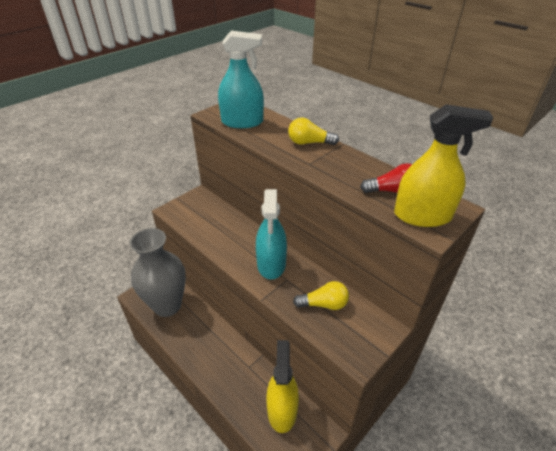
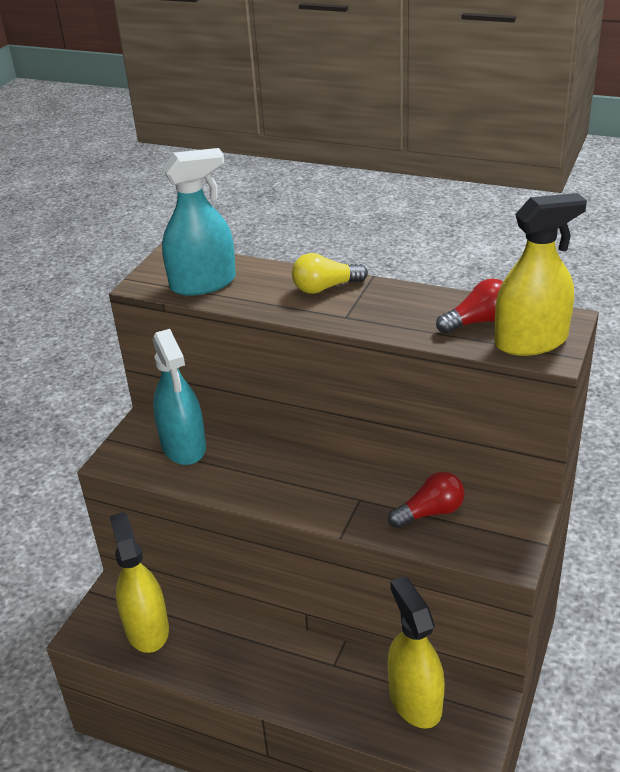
camera: 20 degrees left, 5 degrees down
(167, 305) = (147, 629): grey vase -> yellow spray bottle
(271, 264) = (324, 486): turquoise spray bottle -> turquoise spray bottle (183, 446)
(324, 304) = (430, 512): yellow light bulb -> red light bulb

